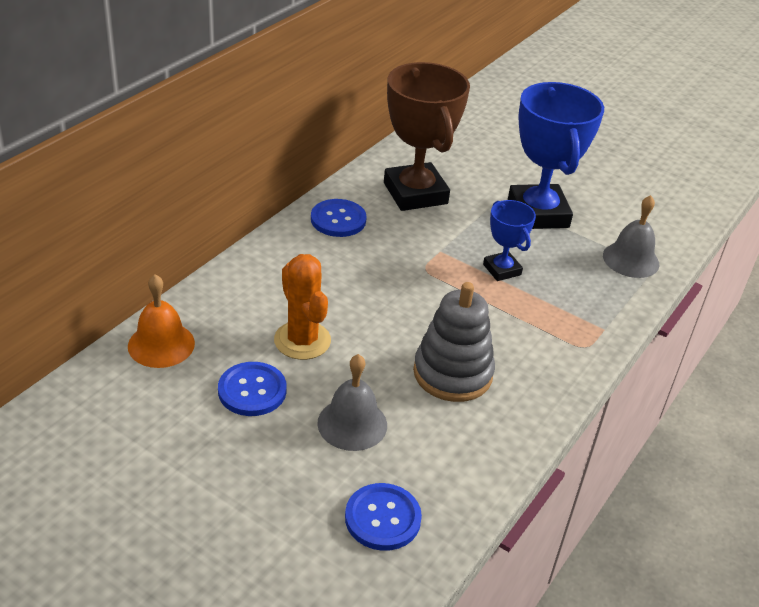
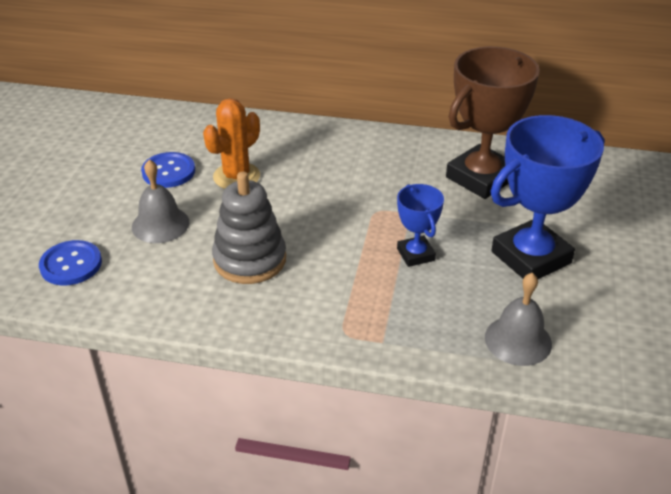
camera: 70 degrees right, 0 degrees up
(161, 344) = (191, 123): orange bell -> none
(338, 220) = (400, 150): blue button -> none
(502, 270) = (415, 254): blue trophy -> blue trophy turned 60 degrees counterclockwise

